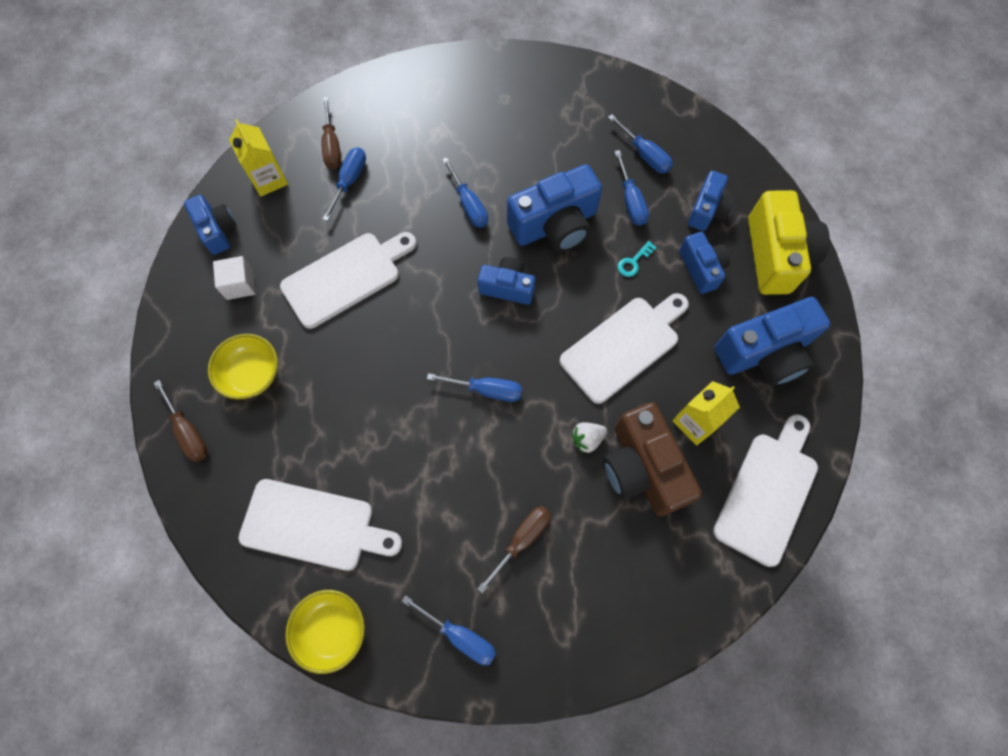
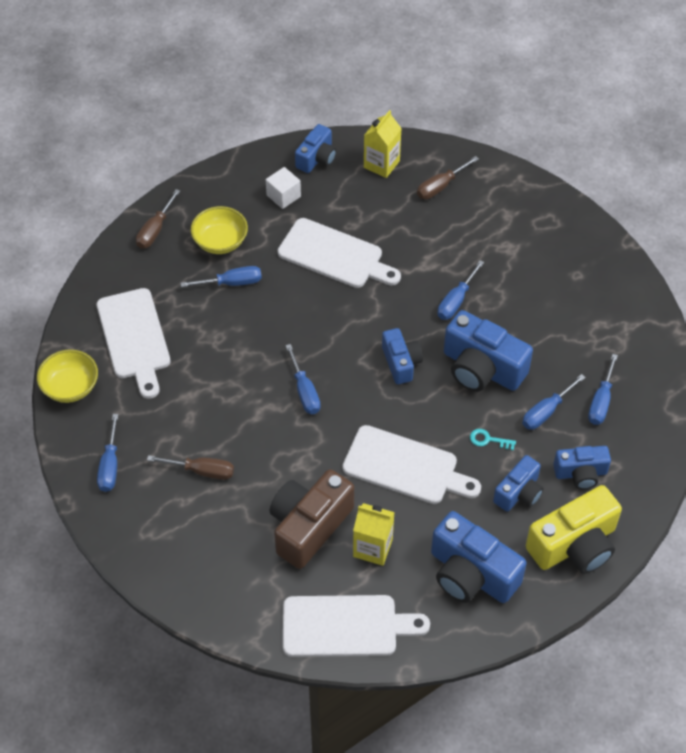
camera: 60 degrees right, 15 degrees down
(349, 181) = (418, 214): blue screwdriver -> blue screwdriver (232, 283)
(587, 439) = (308, 477): white strawberry -> none

